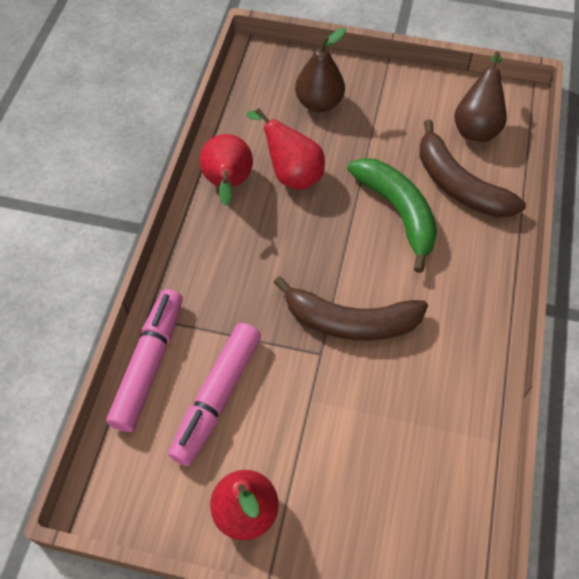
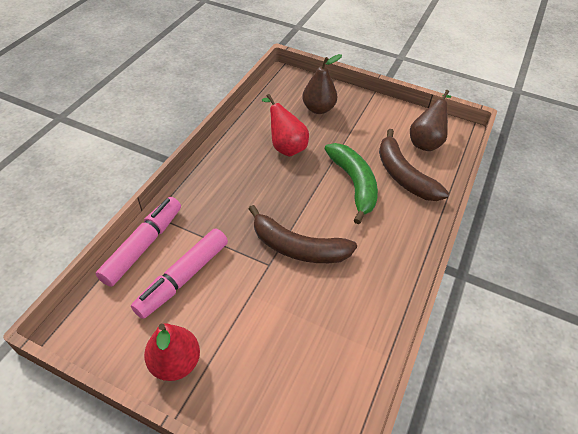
camera: 10 degrees right, 10 degrees down
(228, 184) = (239, 145): red pear -> none

